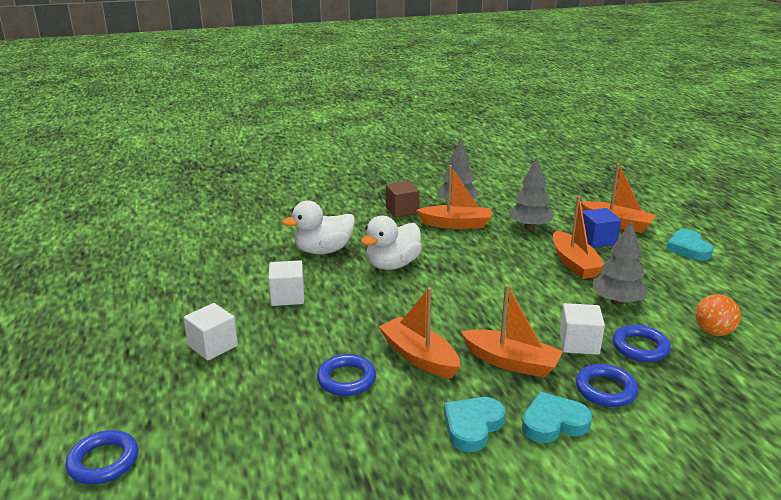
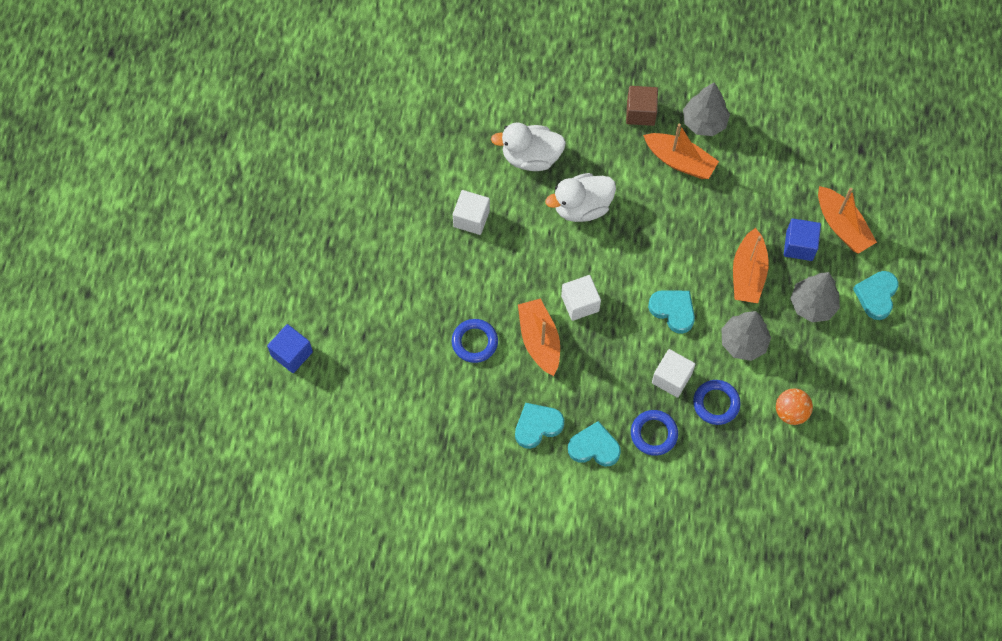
camera: 25 degrees right, 40 degrees up
(103, 461) = (292, 354): blue ring -> blue cube
(213, 346) = (392, 261): white cube -> white cube (580, 303)
(511, 362) = (604, 376): orange boat -> none
(529, 227) = (749, 195): grey tree -> grey tree (812, 305)
(533, 300) = (673, 311): none -> turquoise heart

